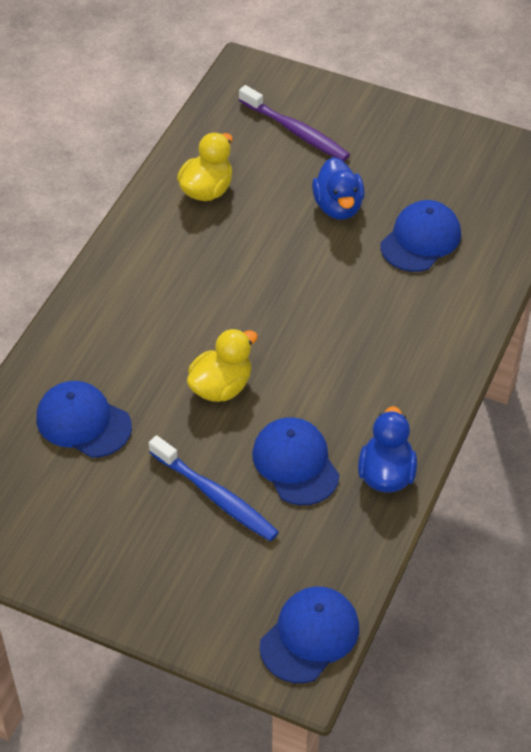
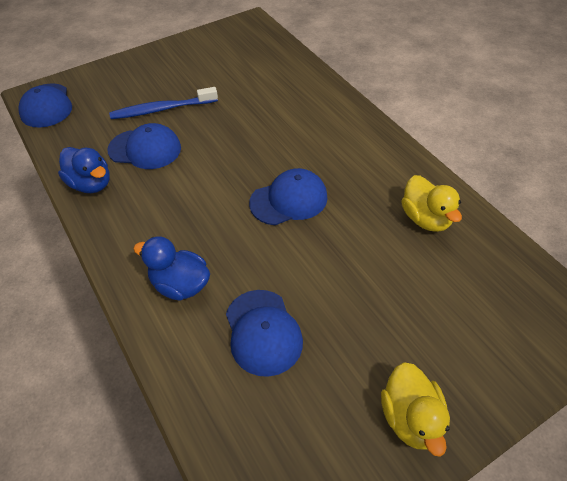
camera: 125 degrees right, 0 degrees up
(83, 422) = (263, 83): blue cap -> blue cap (289, 200)
(221, 387) = (232, 144): yellow duck -> yellow duck (411, 418)
(296, 131) = (468, 317): purple toothbrush -> none
(338, 207) = (347, 294): blue duck -> blue duck (180, 285)

